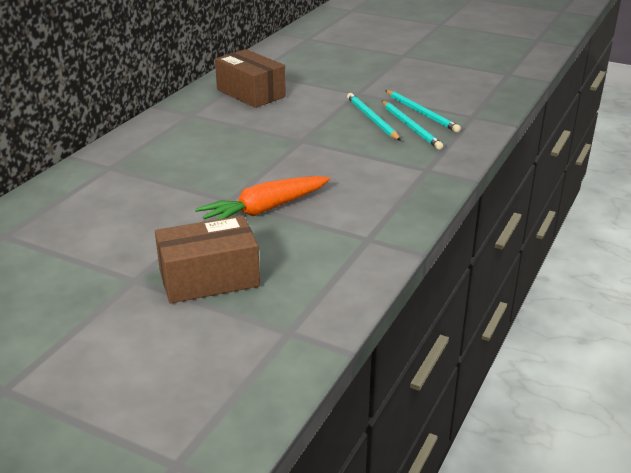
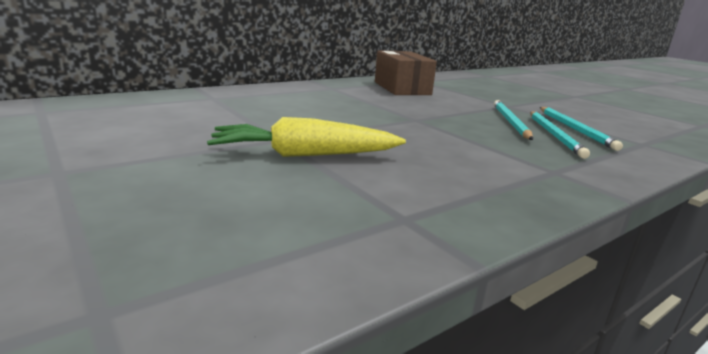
camera: 25 degrees right, 10 degrees down
(209, 278) = (132, 196): brown box -> none
(264, 210) = (304, 155): orange carrot -> yellow carrot

